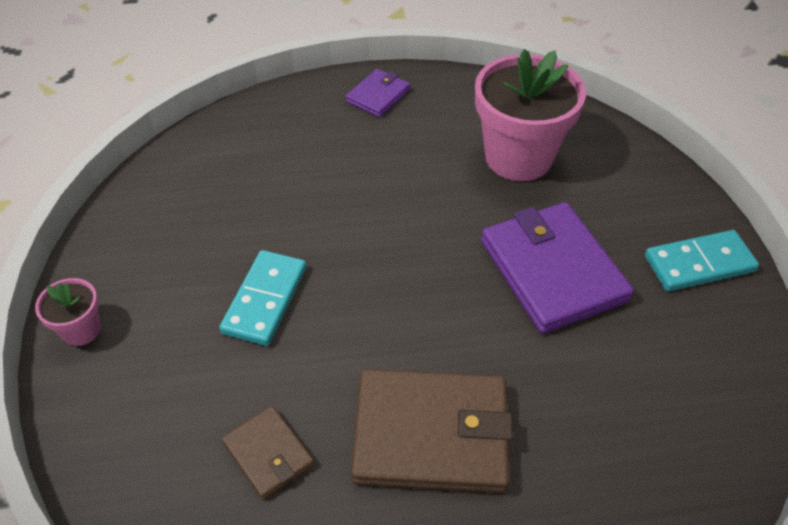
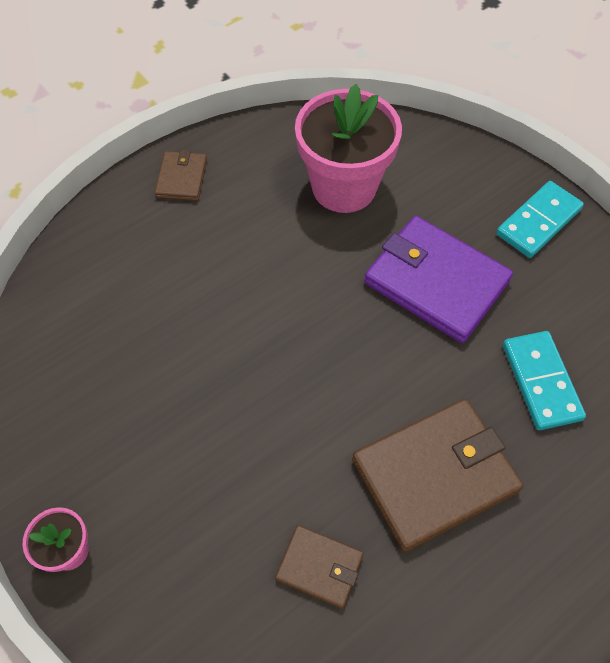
camera: 30 degrees left, 10 degrees up
(265, 300) = (219, 431): turquoise domino -> turquoise domino (540, 382)
(378, 95) = (182, 178): purple wallet -> brown wallet

